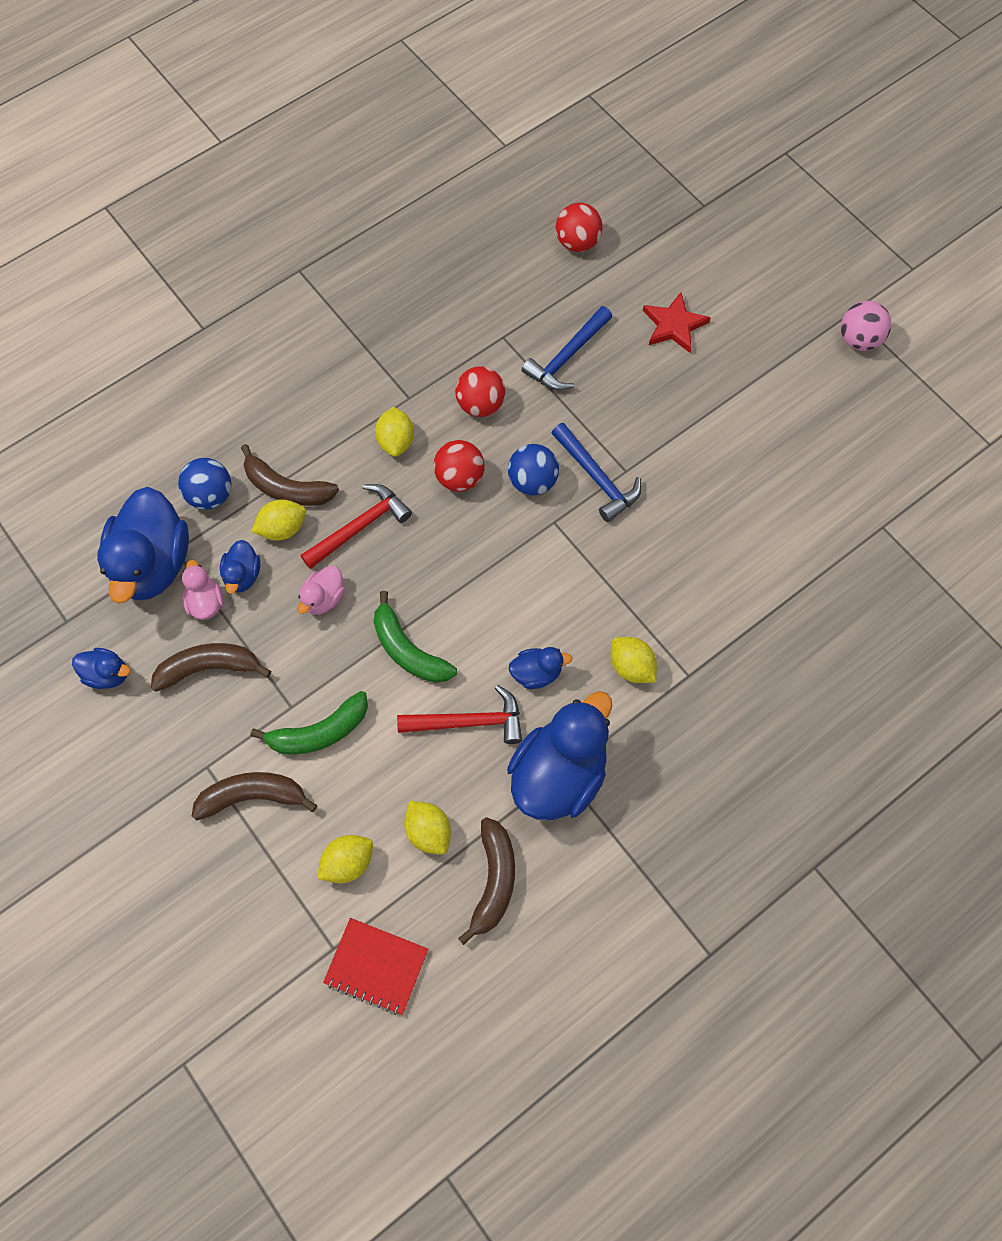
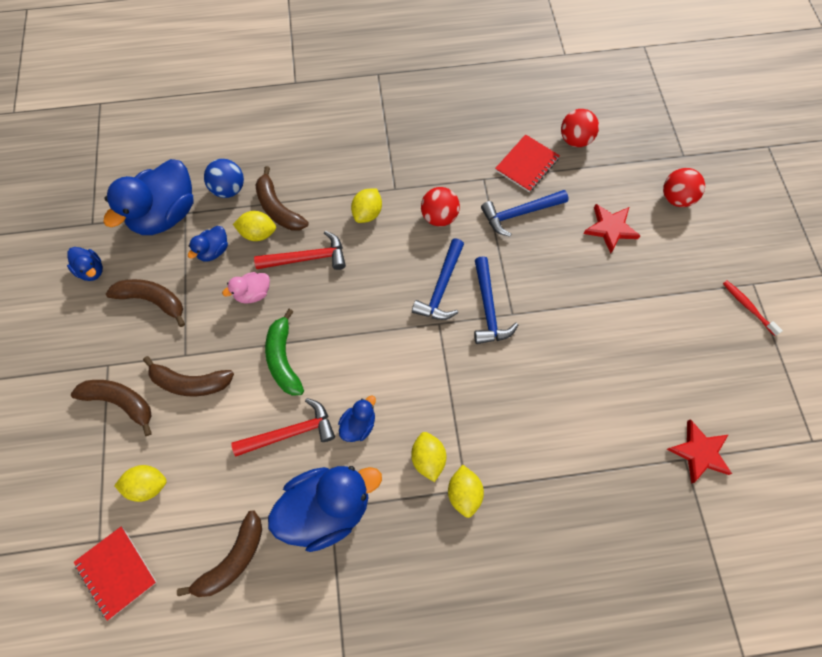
camera: 30 degrees right, 0 degrees up
(206, 602) = (180, 256): pink duck -> none
(319, 732) = (190, 382): green banana -> brown banana
(428, 831) = (213, 496): yellow lemon -> yellow lemon (464, 493)
(459, 478) = (393, 259): red ball -> red ball (676, 198)
(468, 722) = (290, 432): red hammer -> red hammer turned 45 degrees counterclockwise
(532, 481) = (441, 287): blue ball -> blue hammer
(536, 673) = (358, 424): blue duck -> blue duck turned 75 degrees counterclockwise
(541, 297) = (526, 164): none -> red notebook
(858, 340) = (748, 307): pink ball -> red toothbrush
(892, 513) = (699, 452): none -> red star

